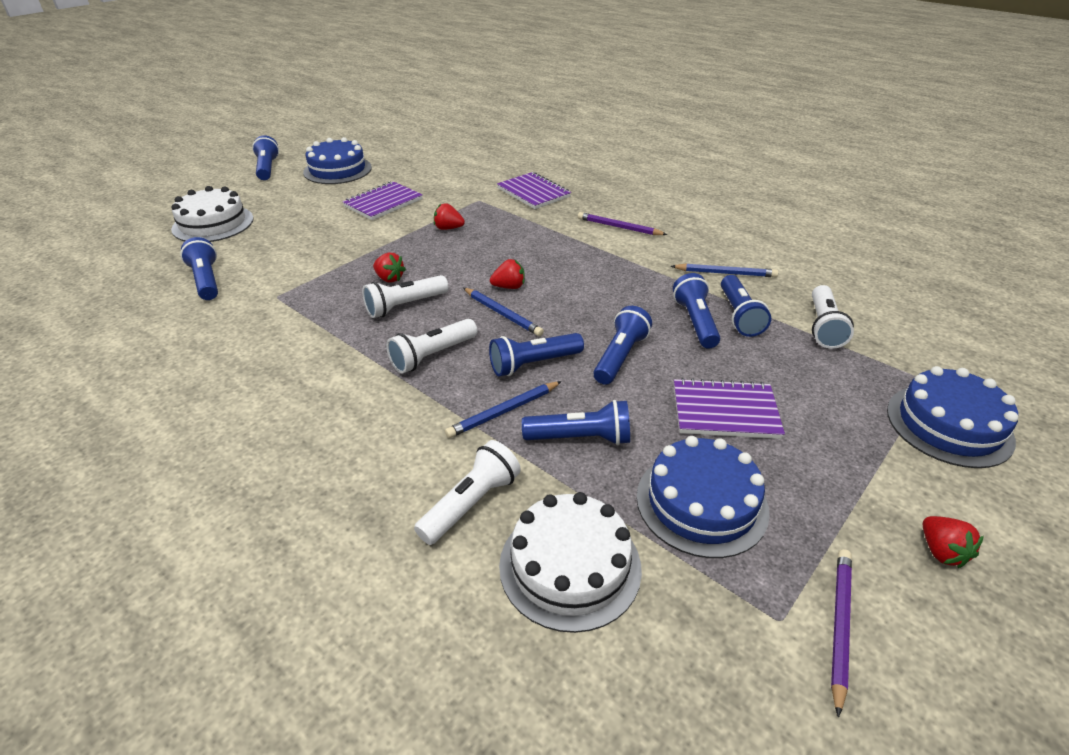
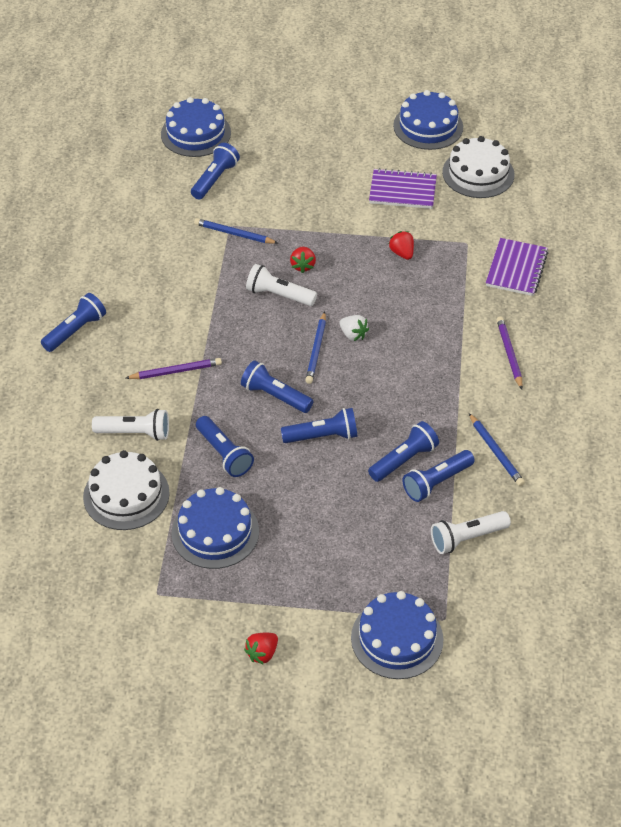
camera: 55 degrees right, 10 degrees up
(133, 267) = (196, 133): none -> blue cake
(213, 224) = (280, 125): white cake -> white cake (478, 173)
(267, 168) = (386, 86): blue flashlight -> blue flashlight (75, 330)
(432, 356) = (239, 342): white flashlight -> none
(503, 411) = (217, 406): blue pencil -> blue pencil (234, 233)
(509, 287) = (353, 335): red strawberry -> white strawberry
(725, 411) = (309, 514): purple notebook -> none
(840, 625) = (172, 619): purple pencil -> purple pencil (176, 371)

